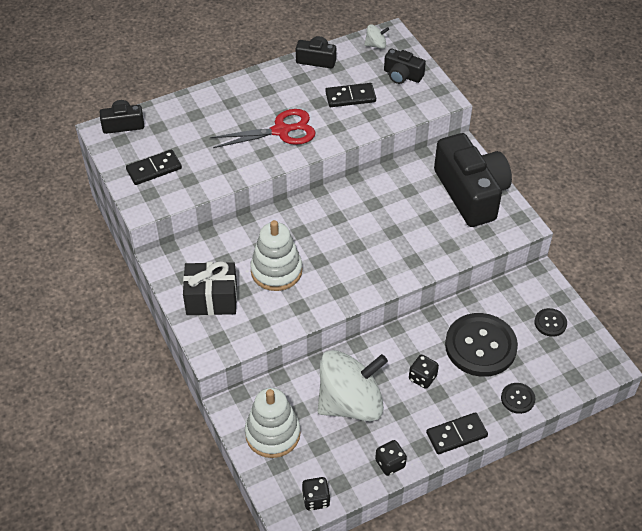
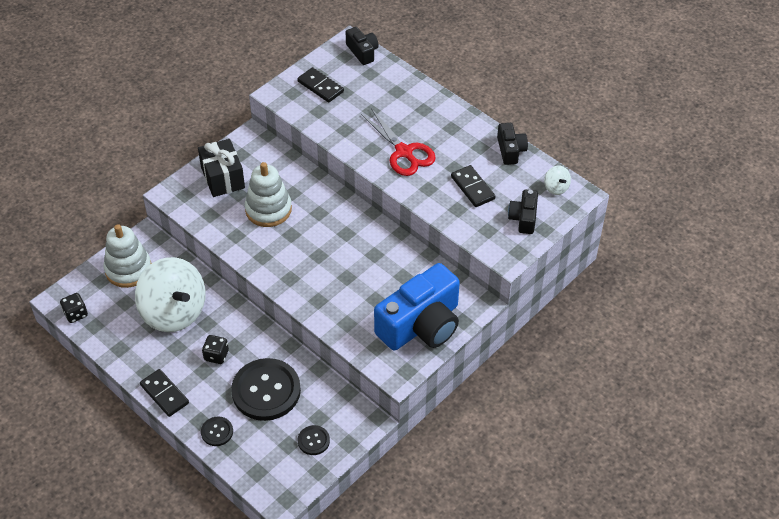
camera: 70 degrees right, 0 degrees up
(390, 463) = (122, 354): black dice -> none
(471, 193) = (421, 325): black camera -> blue camera

